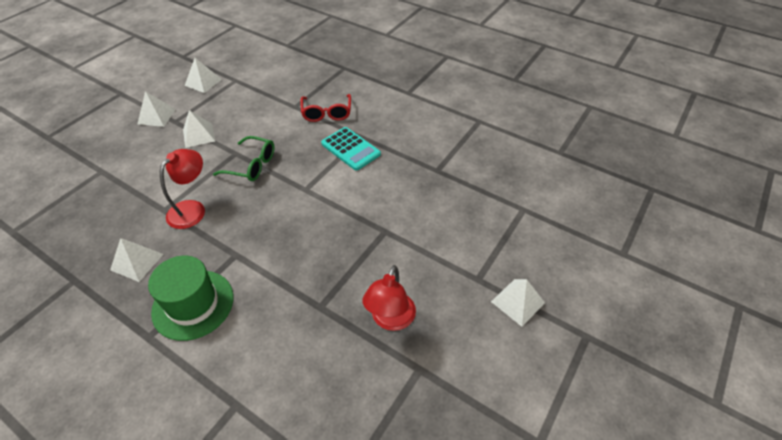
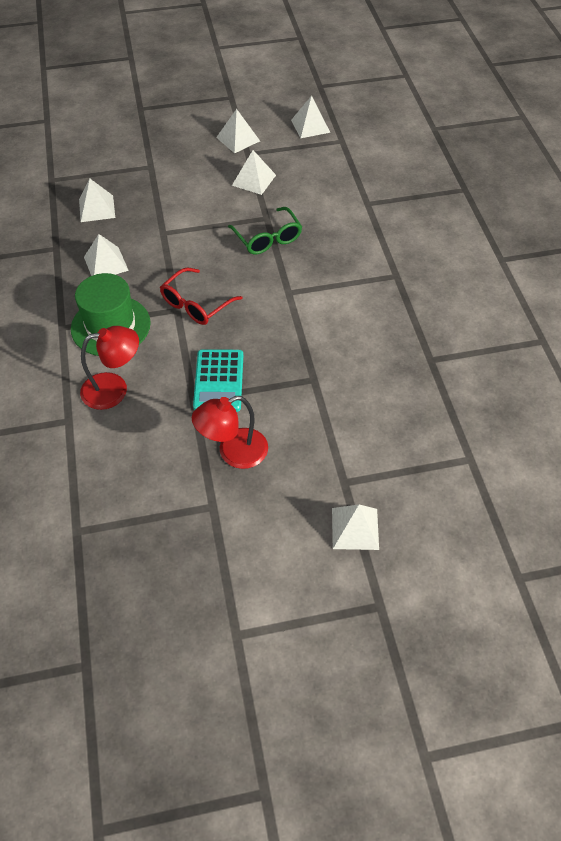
camera: 45 degrees right, 5 degrees up
(83, 227) = (97, 208): none -> white pyramid
(192, 209) = (183, 246): red lamp -> red lamp (114, 389)
(327, 113) = (390, 229): red glasses -> red glasses (196, 304)
(350, 149) = (371, 281): turquoise calculator -> turquoise calculator (219, 381)

